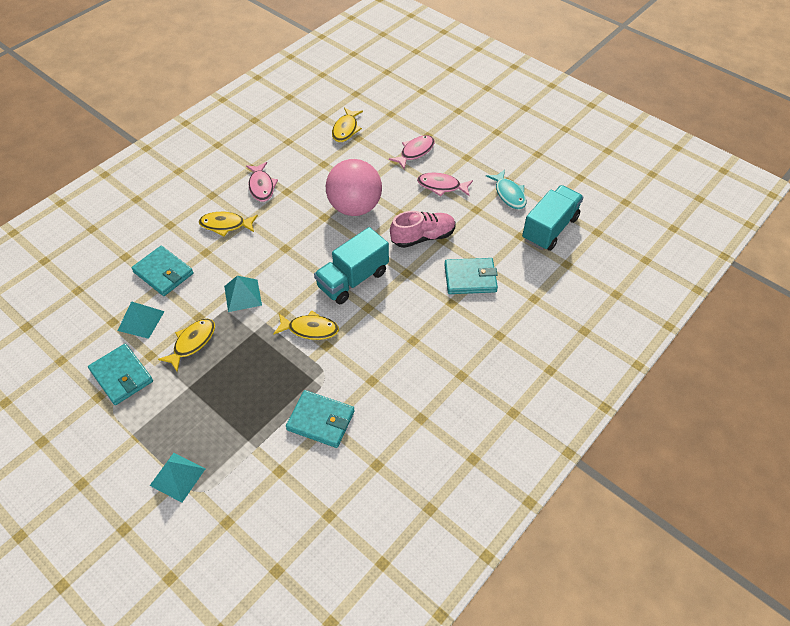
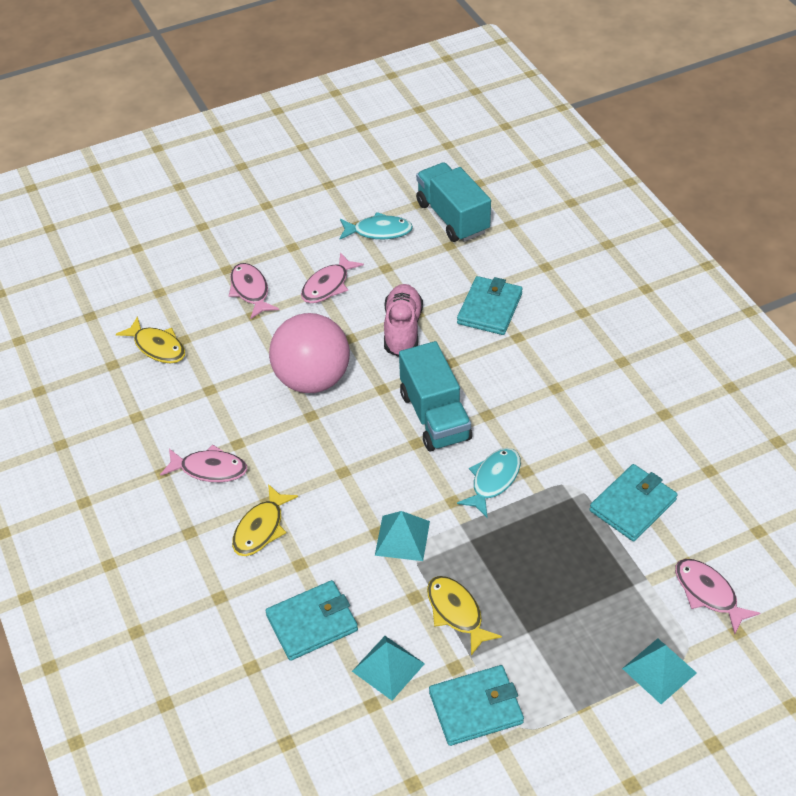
camera: 65 degrees left, 5 degrees down
(255, 493) = (708, 594): none -> pink fish
(310, 329) = (493, 480): yellow fish -> turquoise fish

